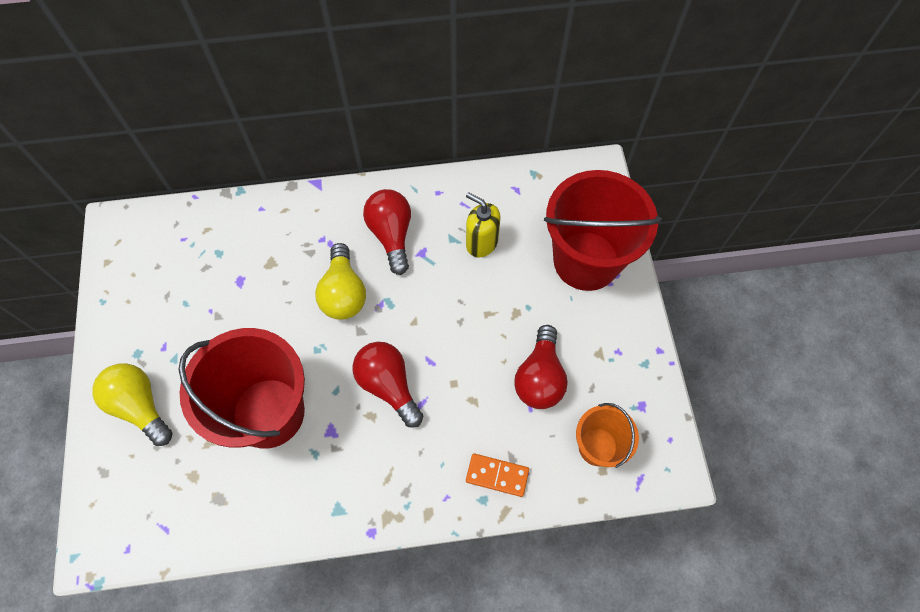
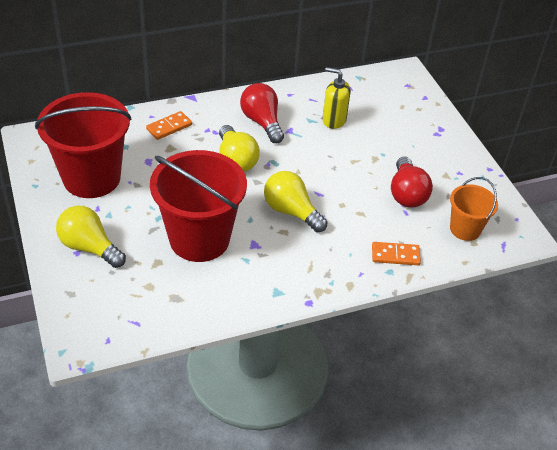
camera: 15 degrees left, 20 degrees down
(277, 229) = (169, 127): none -> orange domino
(388, 385) = (291, 211): red light bulb -> yellow light bulb
(586, 261) = (416, 123): red bucket -> red bucket (91, 178)

